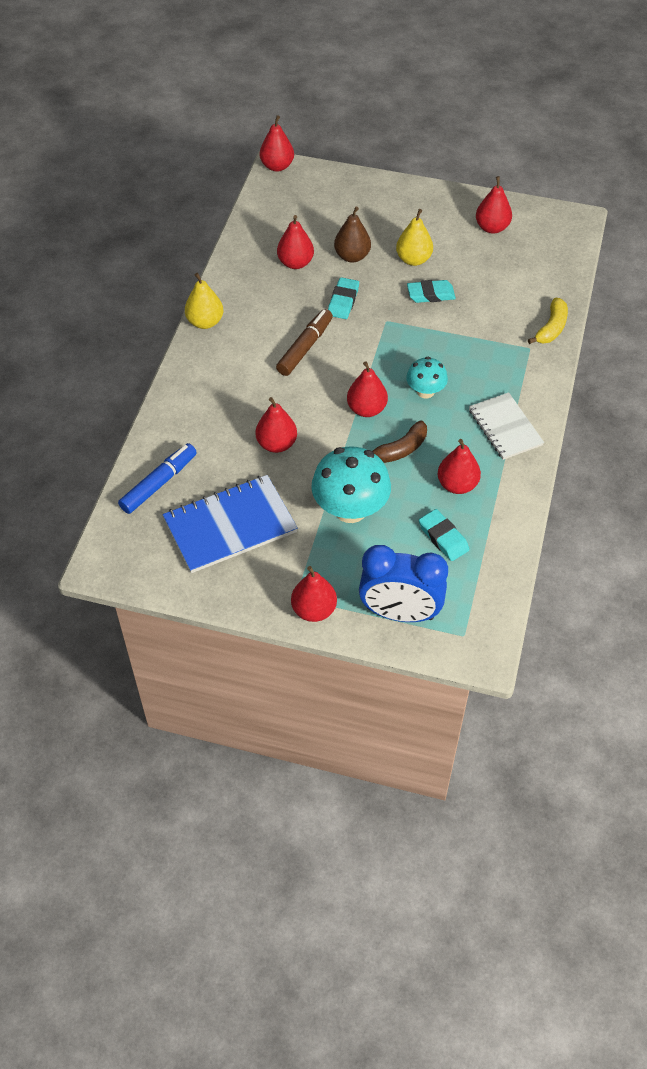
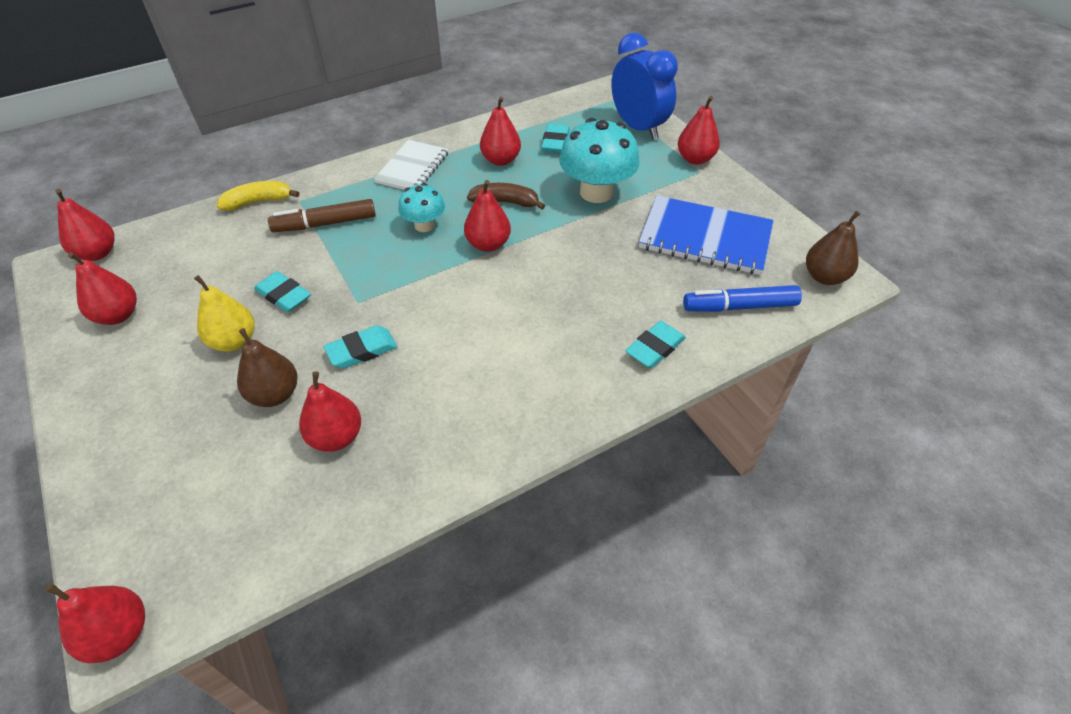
camera: 135 degrees left, 5 degrees down
(118, 553) = (824, 277): none -> brown pear
(186, 416) = (655, 348): none -> turquoise eraser
(205, 322) = (523, 441): yellow pear -> none
(276, 444) = (597, 269): red pear -> red pear (97, 253)
(305, 347) = (463, 332): brown marker -> brown marker (325, 224)

